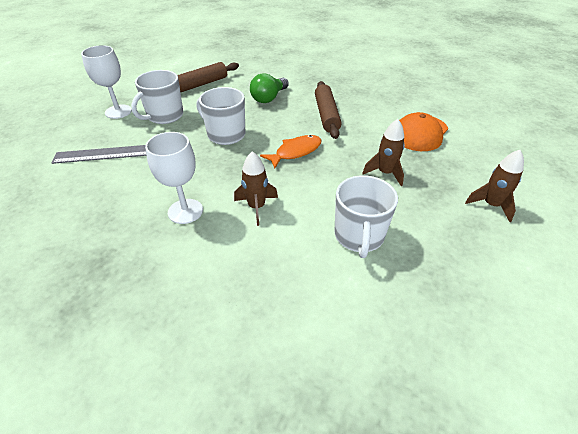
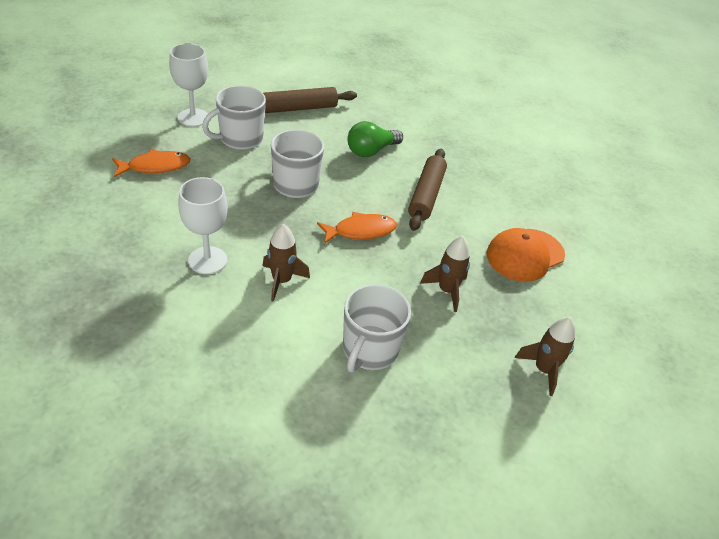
camera: 15 degrees right, 0 degrees up
(103, 154) = (155, 166): grey ruler -> orange fish

